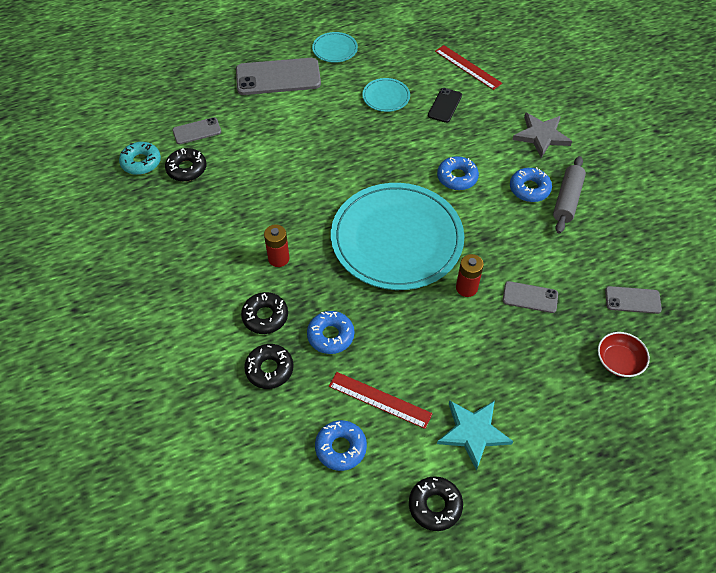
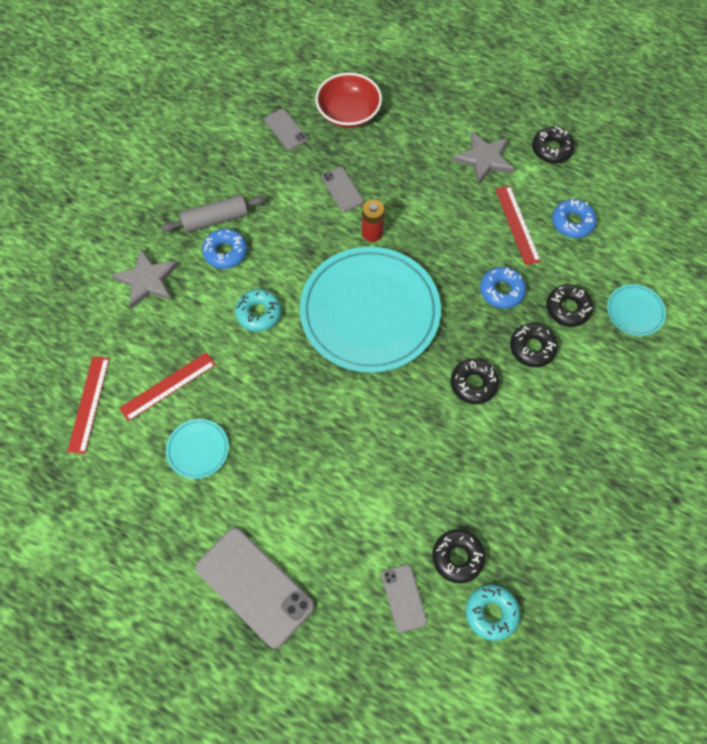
camera: 130 degrees left, 10 degrees up
(197, 131) = (403, 598): grey phone -> grey phone turned 45 degrees clockwise
(278, 258) = (473, 384): red battery -> black donut
(335, 49) = (159, 563): turquoise plate -> turquoise plate (635, 311)
(445, 105) = (168, 386): black phone -> red ruler
(457, 177) = (259, 313): blue donut -> turquoise donut
(473, 432) = (484, 159): turquoise star -> grey star
(619, 361) = (348, 113): red bowl -> red bowl, size x1.53

